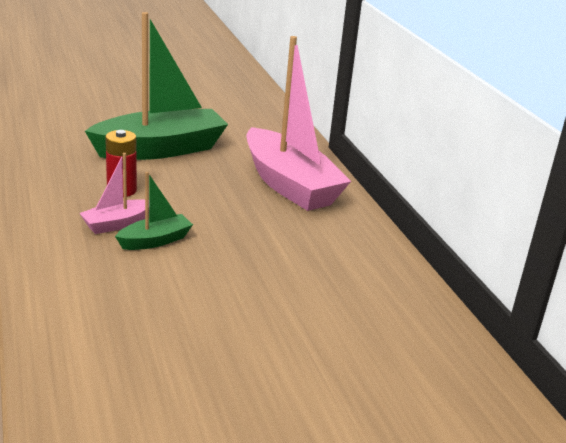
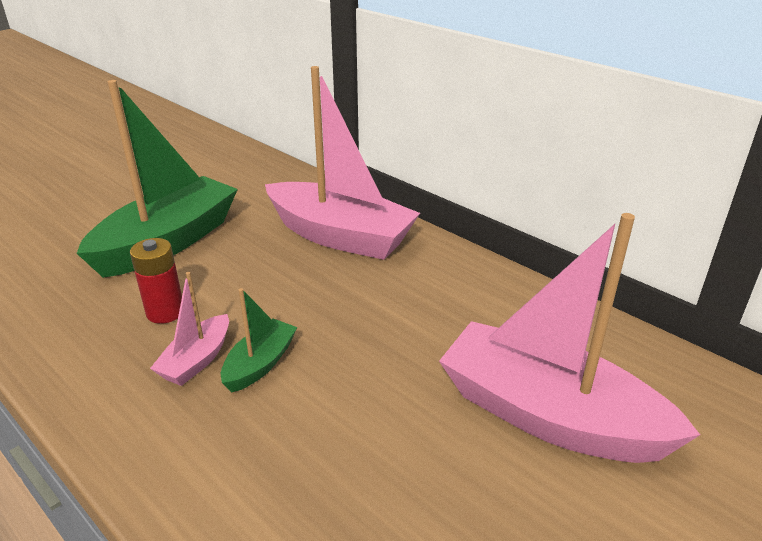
camera: 25 degrees left, 5 degrees up
(326, 344) = (548, 415): none -> pink boat

